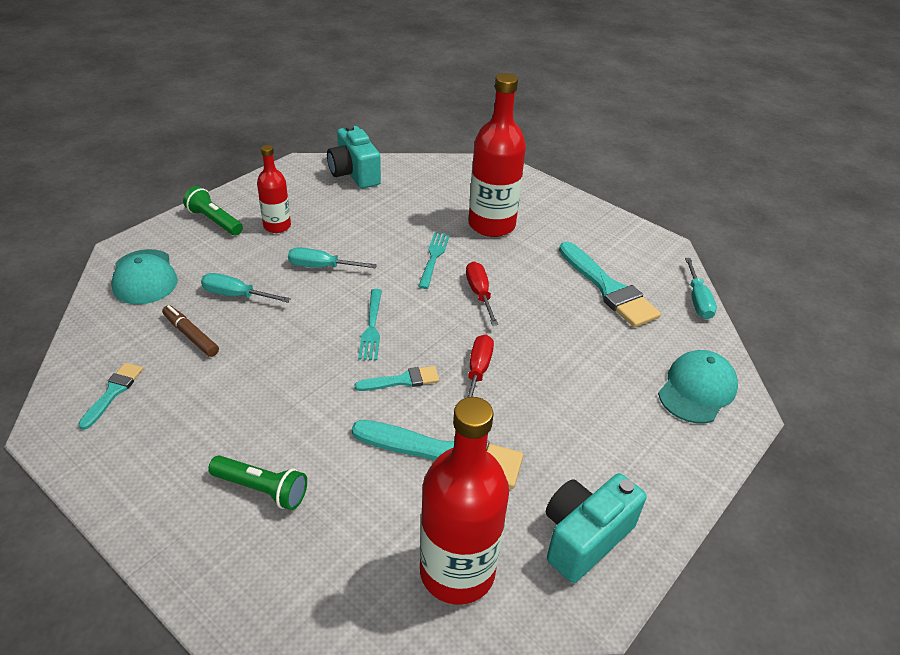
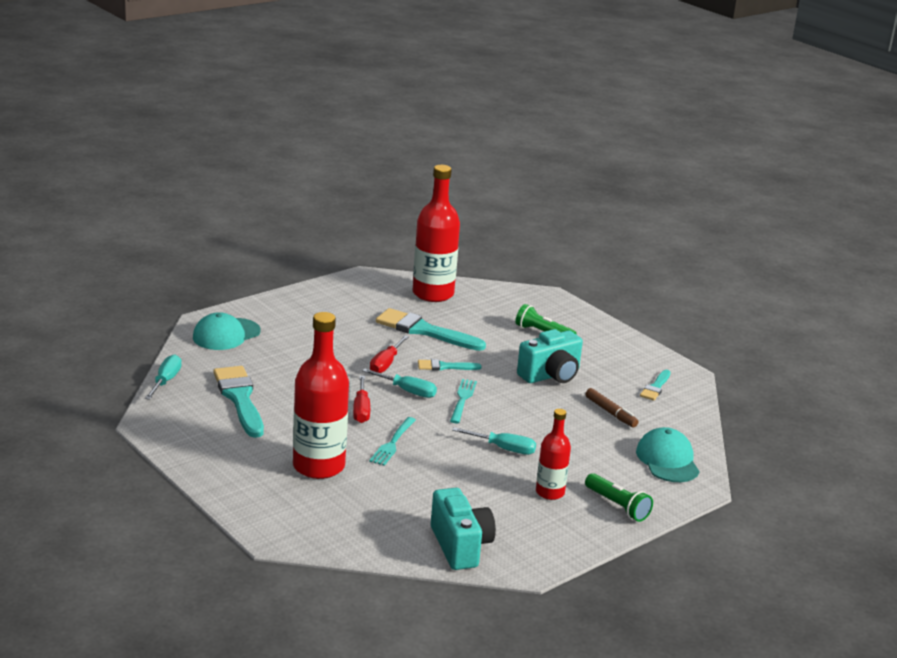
camera: 170 degrees left, 15 degrees down
(236, 295) = (579, 435): turquoise screwdriver -> turquoise screwdriver (407, 391)
(584, 537) = (355, 293): turquoise camera -> turquoise camera (551, 375)

